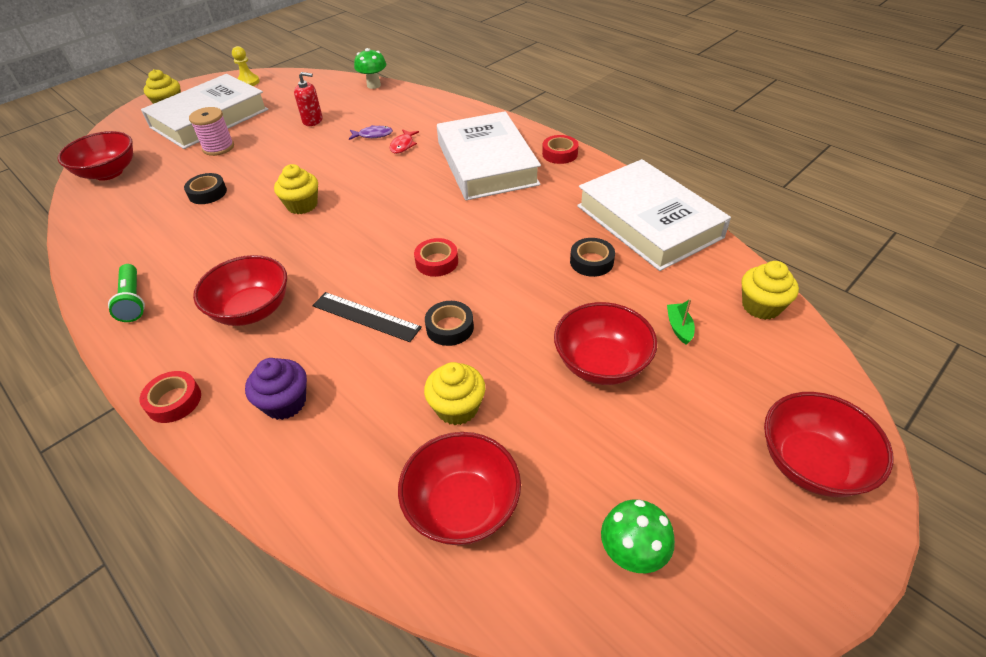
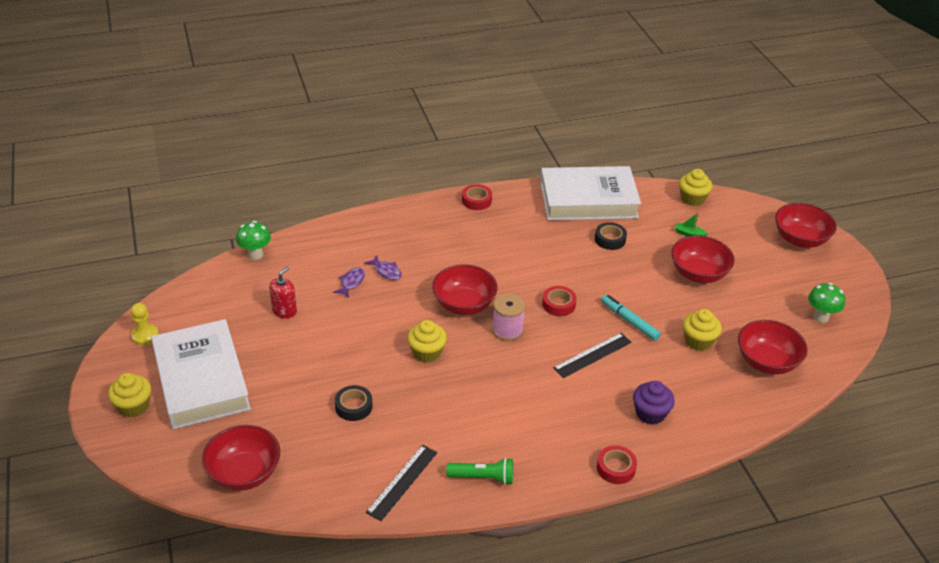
camera: 65 degrees left, 5 degrees down
(115, 252) = (402, 482): none -> black ruler
(218, 147) = (273, 384): pink spool -> pink spool (507, 330)
(252, 310) = (545, 410): red bowl -> red bowl (464, 304)
(403, 145) = (386, 271): red fish -> purple fish
(450, 327) = (629, 321): black tape -> turquoise marker
(487, 163) = (456, 238): white book -> none

